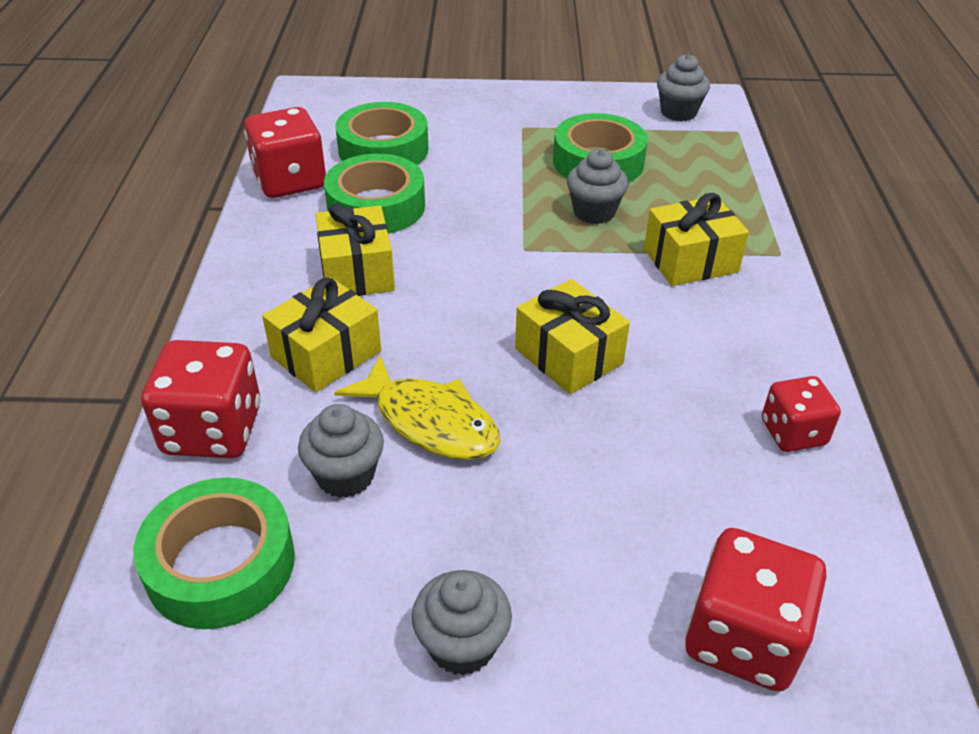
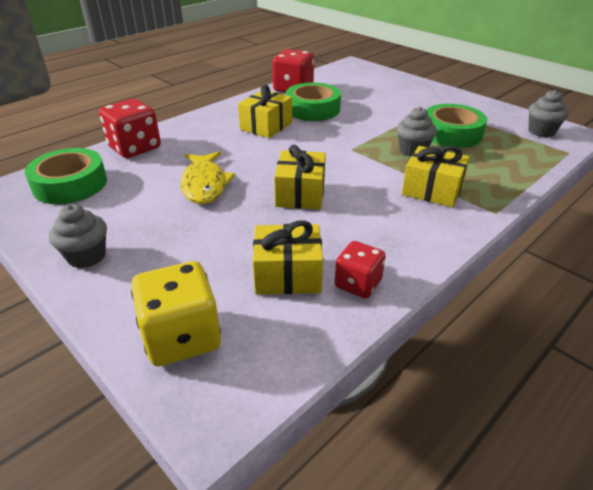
camera: 45 degrees right, 5 degrees down
(326, 354) = (208, 145): yellow gift -> yellow gift (288, 275)
(345, 476) = (147, 183): grey cupcake -> none
(383, 149) = (350, 92): green tape -> none
(743, 637) = (182, 337): red dice -> yellow dice

